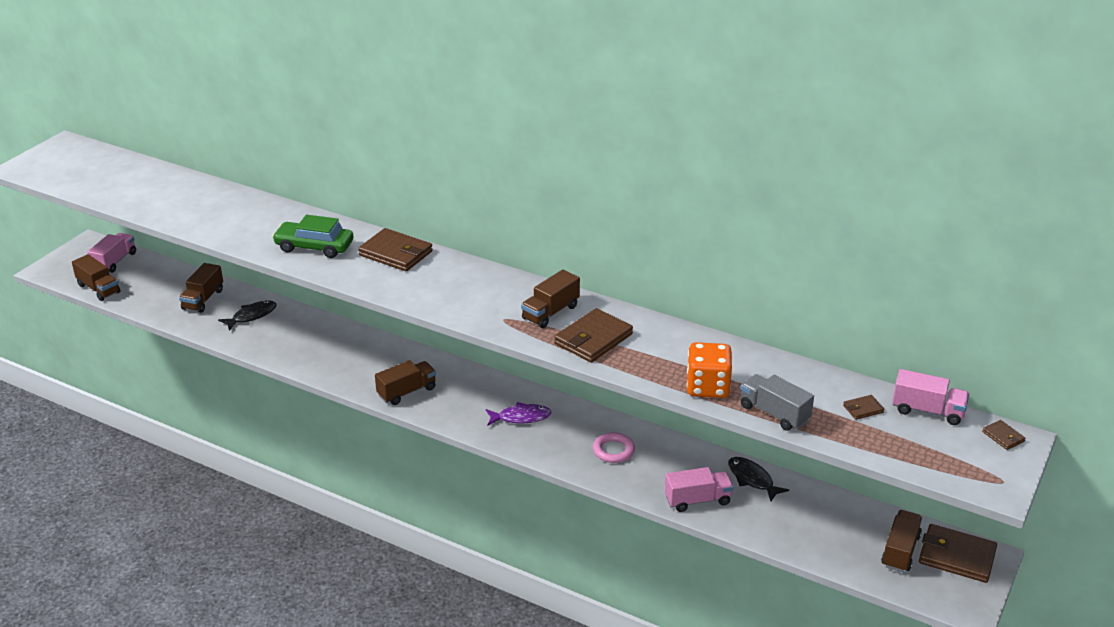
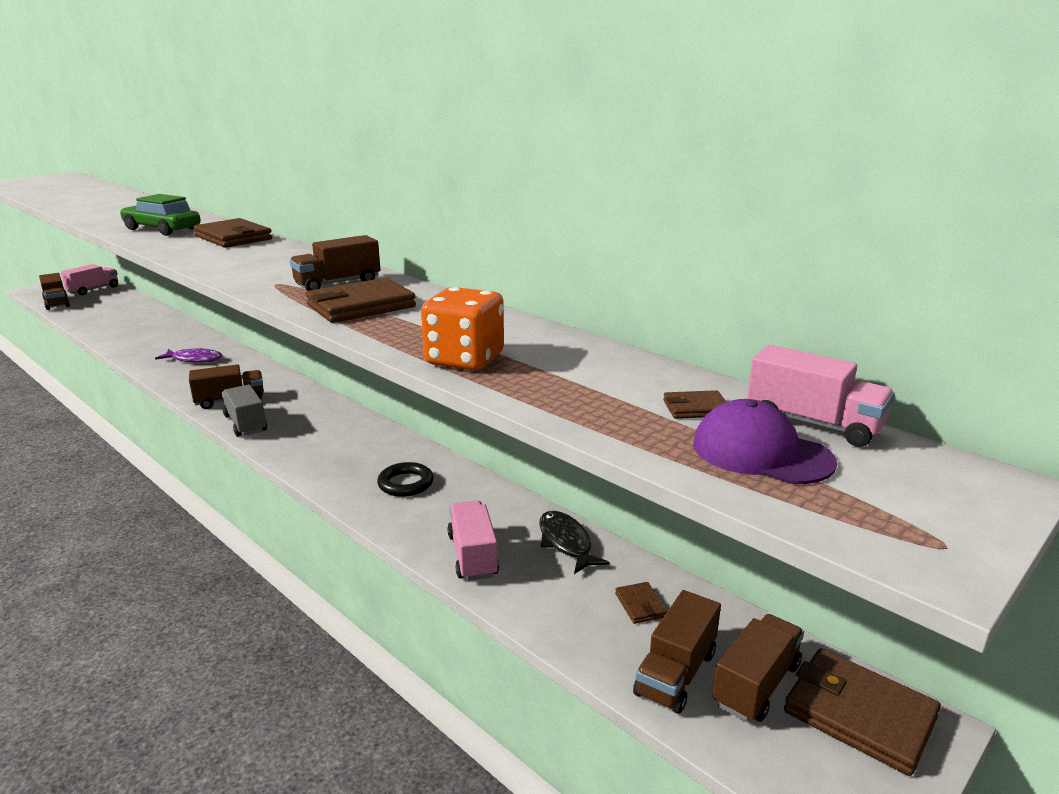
camera: 15 degrees right, 10 degrees down
(203, 299) = (130, 317): brown truck -> brown truck (675, 673)
(251, 316) = (156, 331): black fish -> none
(521, 417) = (327, 437): purple fish -> purple fish (194, 359)
(613, 450) = (405, 483): pink ring -> black ring
(697, 500) = (473, 555): pink truck -> pink truck turned 105 degrees counterclockwise
(774, 413) = (541, 396): grey truck -> grey truck (245, 423)
(909, 438) = (761, 453): none -> purple cap
(1003, 437) = (957, 475): brown wallet -> brown wallet (640, 605)

